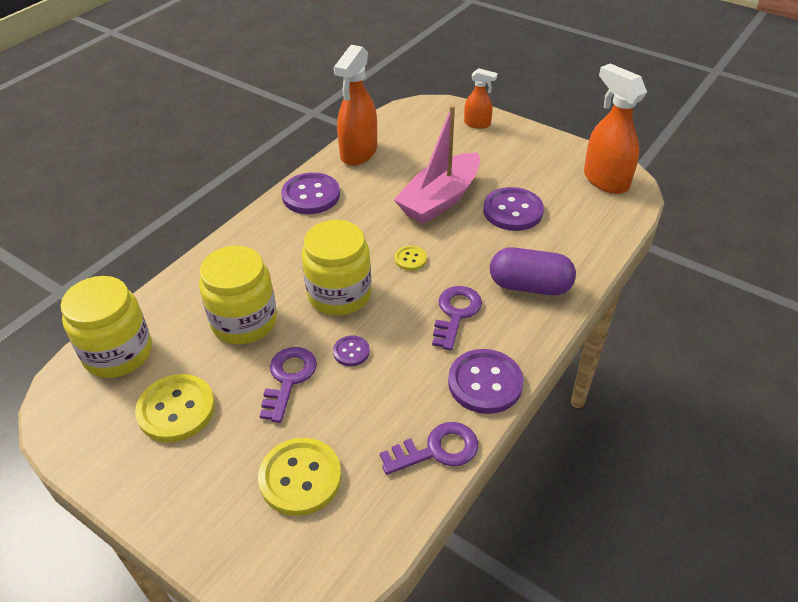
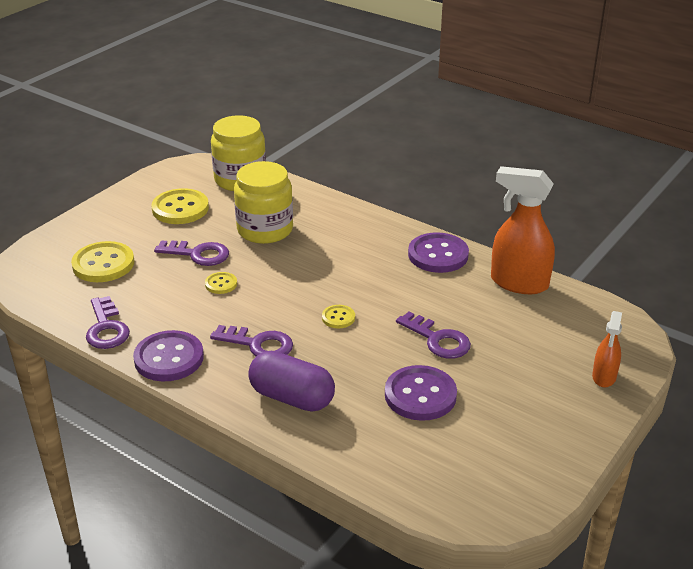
camera: 90 degrees right, 10 degrees down
(339, 294) = (292, 276): yellow jar -> none
(351, 352) = (221, 284): purple button -> yellow button
(440, 199) = (438, 340): pink boat -> purple key
(529, 286) = (292, 398): purple capsule -> purple capsule turned 75 degrees counterclockwise
(605, 180) = (493, 488): orange spray bottle -> none

